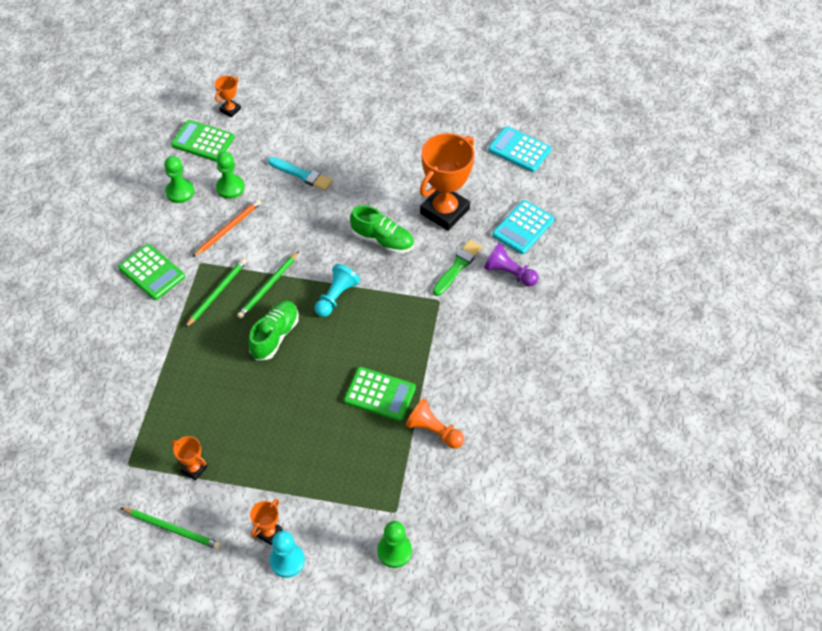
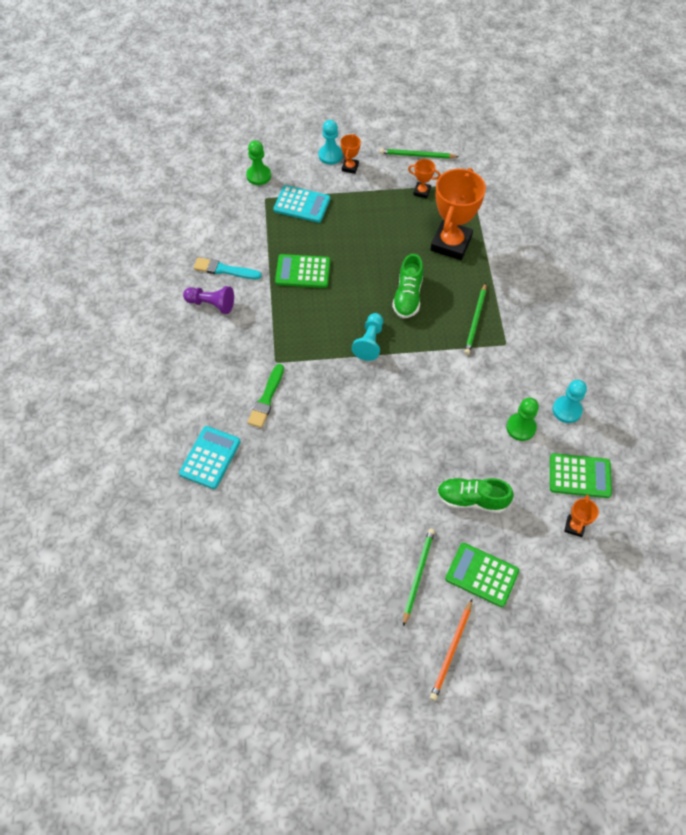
camera: 165 degrees right, 5 degrees up
(151, 272) = (543, 324): green calculator -> green calculator (482, 575)
(180, 192) = (567, 410): green pawn -> turquoise pawn
(228, 228) = (498, 383): orange pencil -> orange pencil (451, 651)
(268, 286) = (433, 337): green pencil -> green pencil (418, 575)
(302, 175) = (456, 462): turquoise brush -> turquoise brush (224, 270)
(382, 240) = (347, 408): green shoe -> green shoe (471, 499)
(433, 431) = (251, 255): orange pawn -> none
(444, 211) = (295, 456): orange trophy -> orange trophy (451, 243)
(509, 273) = (215, 404): purple pawn -> purple pawn (211, 304)
(519, 150) = (231, 558): turquoise calculator -> turquoise calculator (302, 204)

